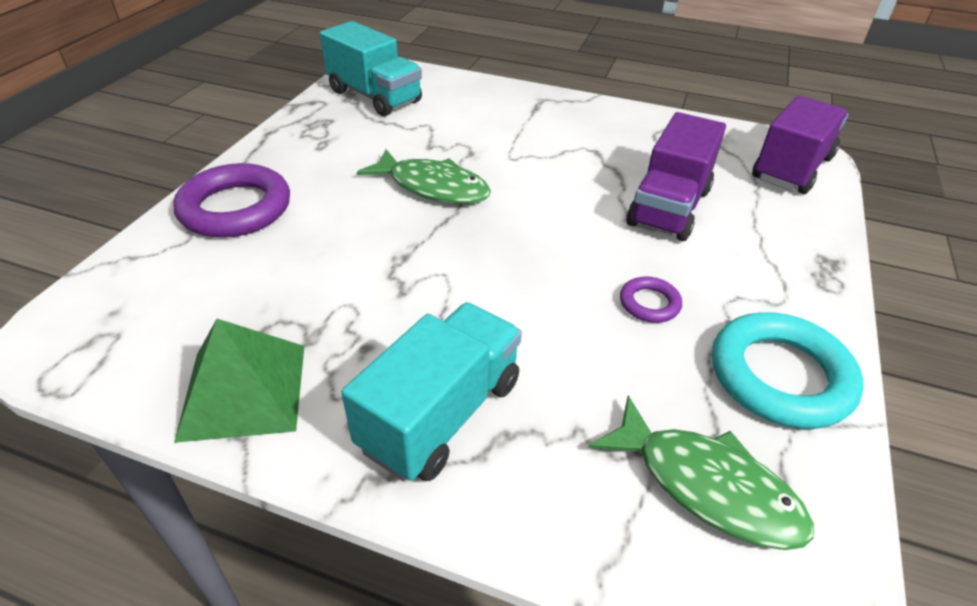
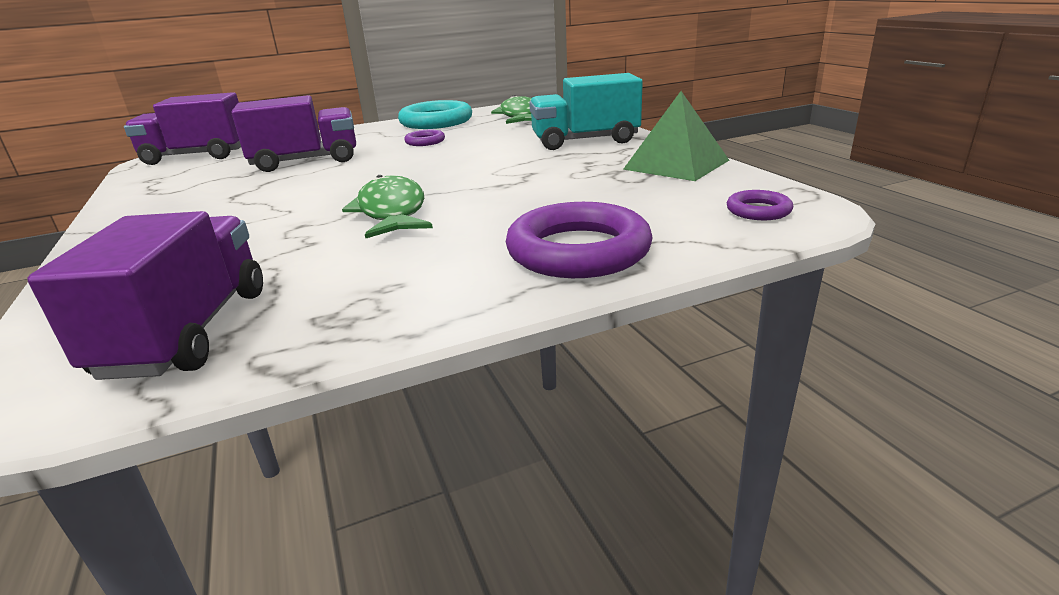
camera: 130 degrees left, 15 degrees down
(105, 319) = (758, 211): none -> purple ring
(375, 96) = (188, 332): turquoise truck -> purple truck

